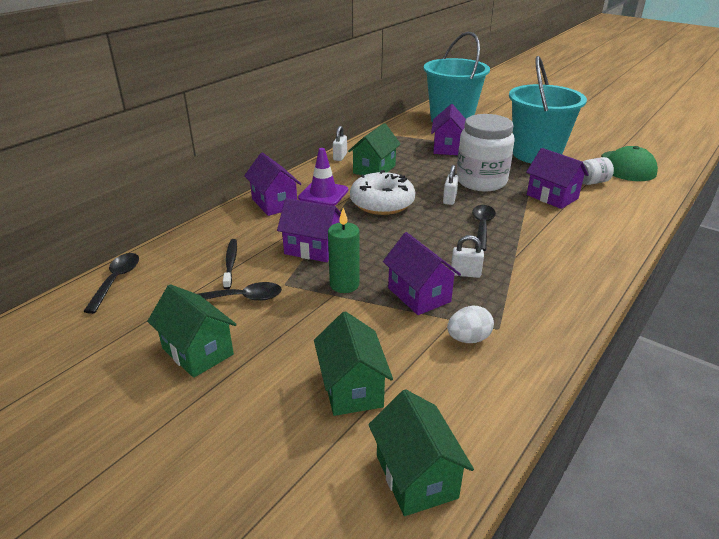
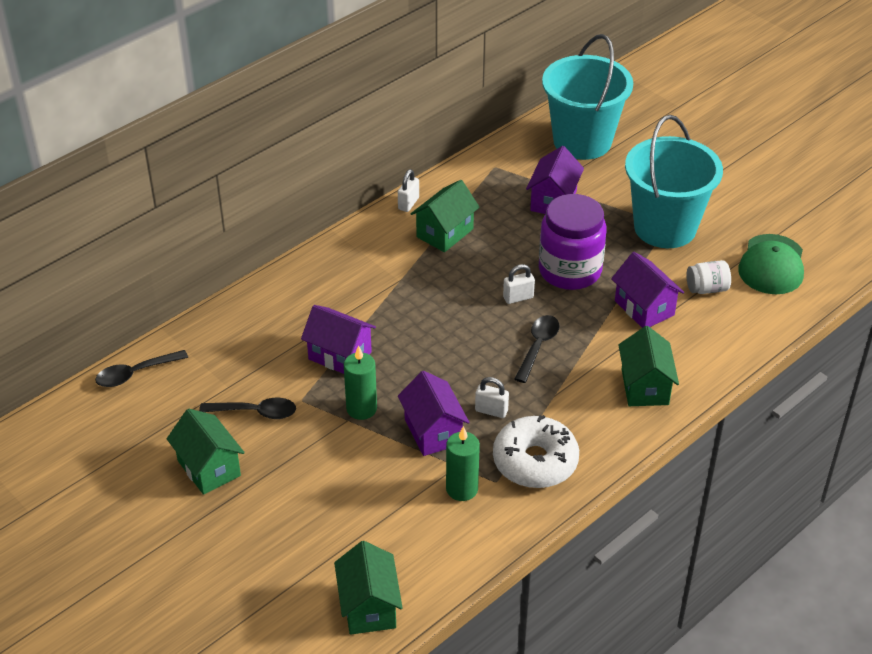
camera: 10 degrees right, 10 degrees up
(116, 280) = (135, 373): black spoon -> black spoon turned 135 degrees counterclockwise
(230, 263) = (251, 365): black toothbrush -> none
(274, 203) = (311, 279): purple house -> none
(323, 194) = (371, 270): purple traffic cone -> none
(352, 388) = (338, 524): green house -> green house (644, 387)
(382, 203) = (436, 294): white donut -> white donut (535, 461)
(449, 199) = (518, 297): white padlock -> white padlock turned 45 degrees clockwise
(468, 339) = (462, 489): white egg -> green candle
(481, 181) = (570, 271): white jar -> purple jar

